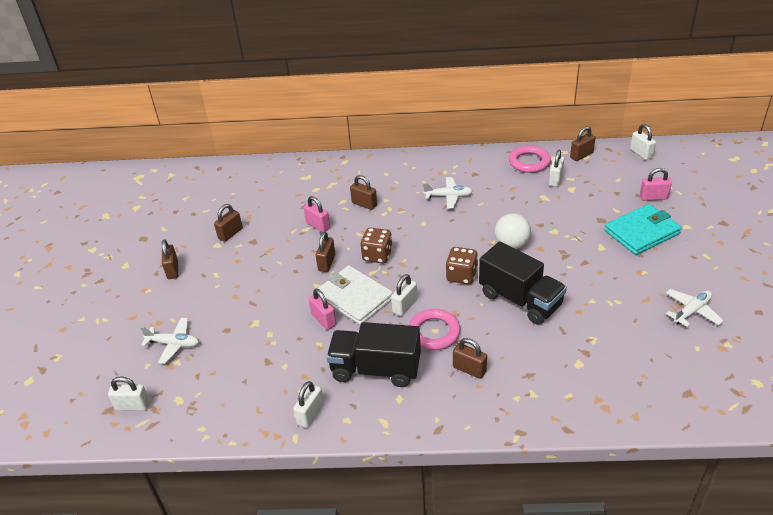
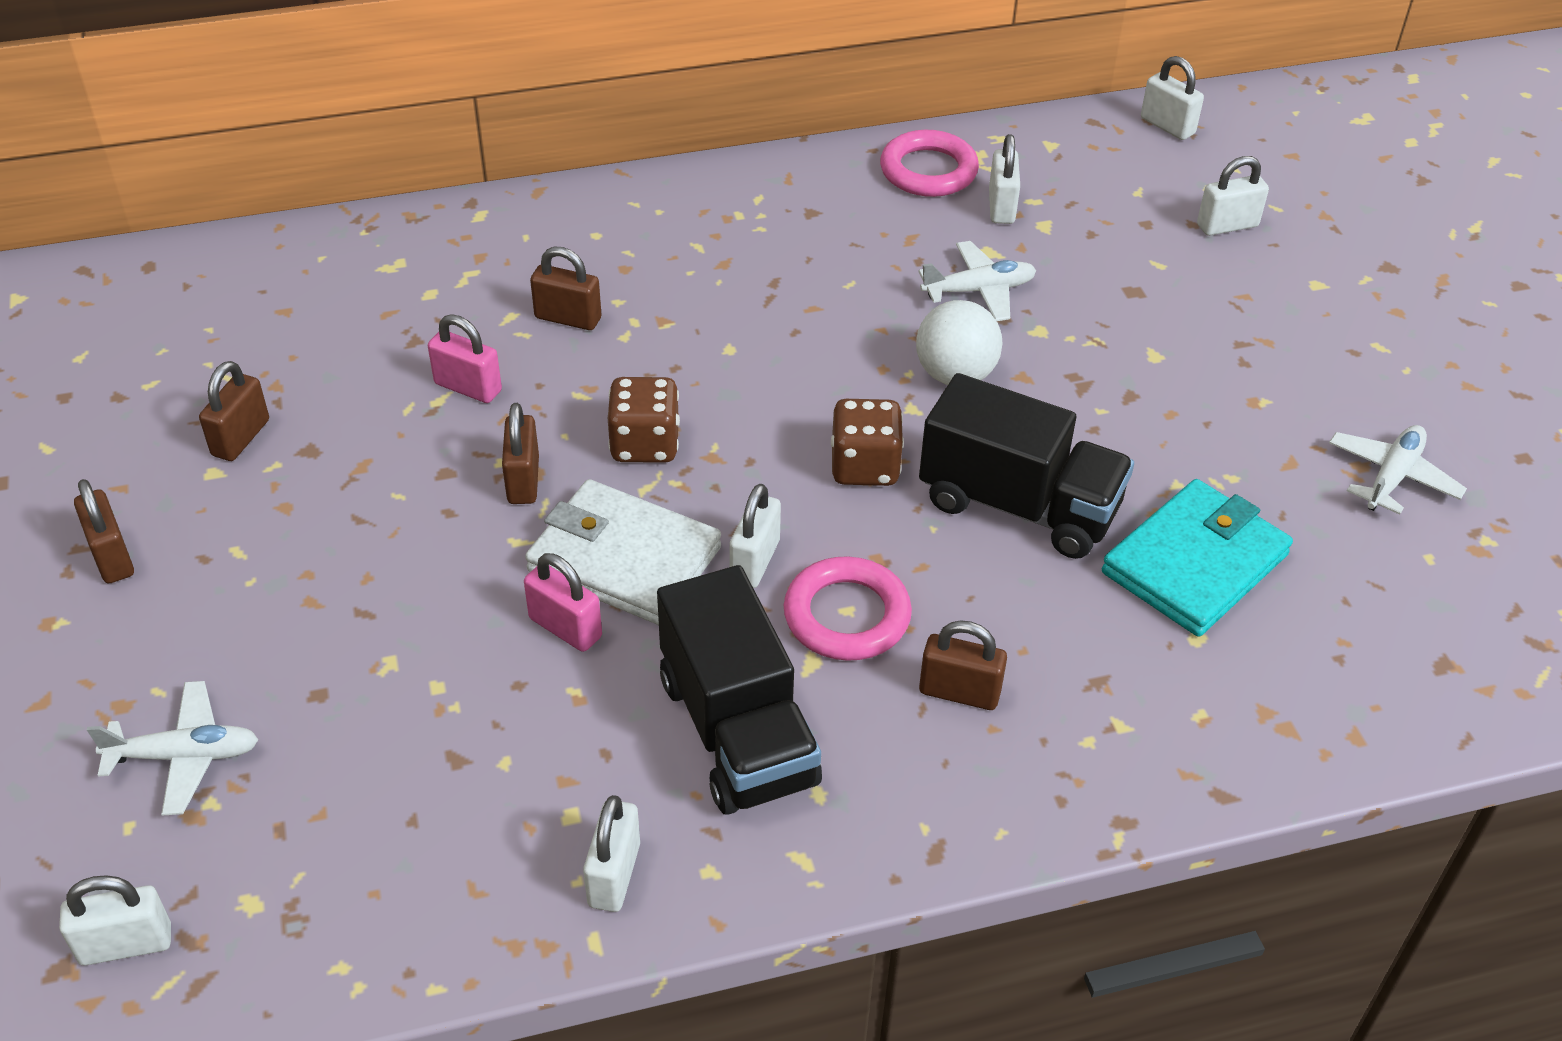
camera: 20 degrees left, 5 degrees up
(375, 369) = (737, 731): black truck -> black truck turned 105 degrees counterclockwise
(448, 196) = (768, 275): white plane -> white plane (978, 291)
(581, 155) = (1040, 143): brown padlock -> none
(641, 232) = (1229, 310): turquoise wallet -> turquoise wallet (1195, 564)
(653, 197) = (1227, 226): pink padlock -> white padlock

